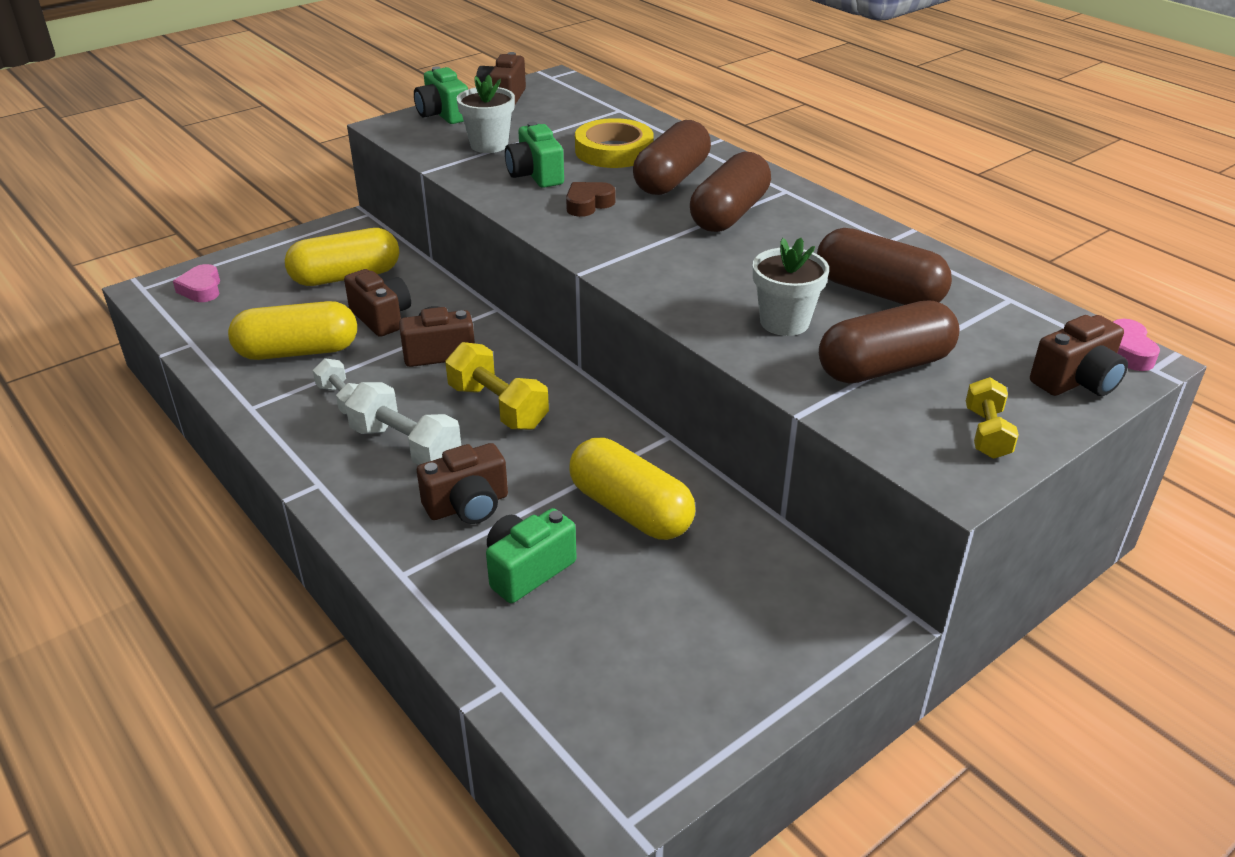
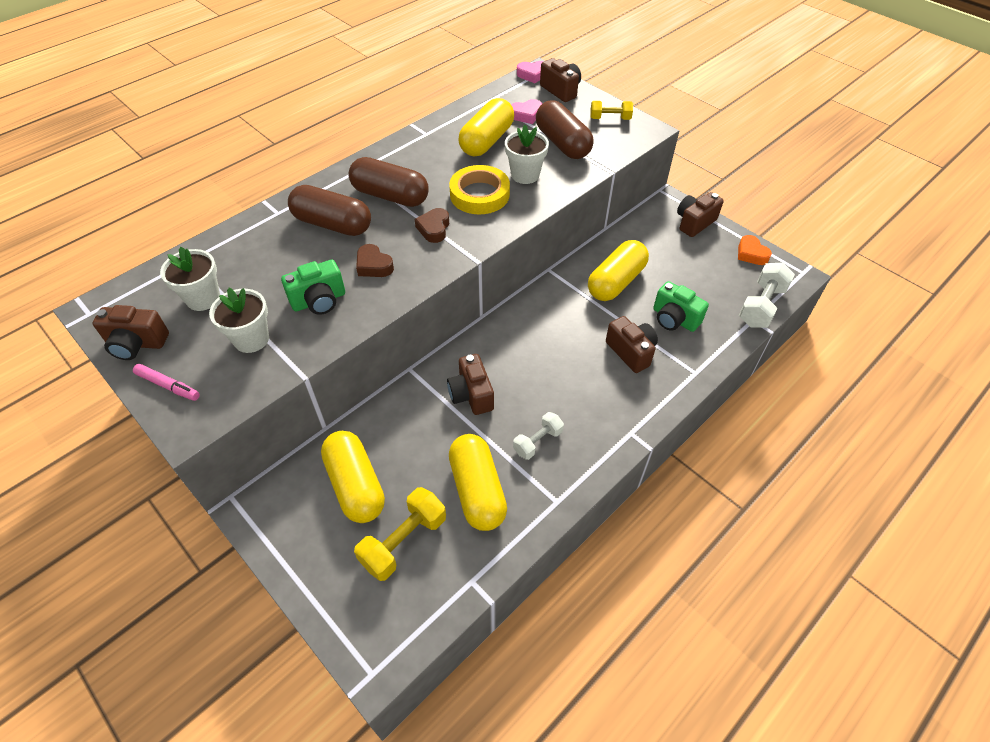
camera: 95 degrees left, 15 degrees up
(201, 289) = (375, 609): pink heart -> pink heart (526, 115)
(381, 318) = (424, 442): brown camera -> brown camera (694, 223)
(406, 446) = (582, 393): white dumbbell -> white dumbbell (761, 306)
(443, 114) = (168, 386): green camera -> pink marker
(498, 407) = (532, 351): yellow dumbbell -> yellow dumbbell (404, 541)
(557, 120) = (203, 298): none -> white flower pot
(614, 151) = (276, 258): yellow tape -> yellow tape (479, 194)
(655, 243) = (434, 228): none -> brown heart
(695, 734) = (751, 254): none -> orange heart
(878, 292) = (487, 141): brown capsule -> yellow capsule

